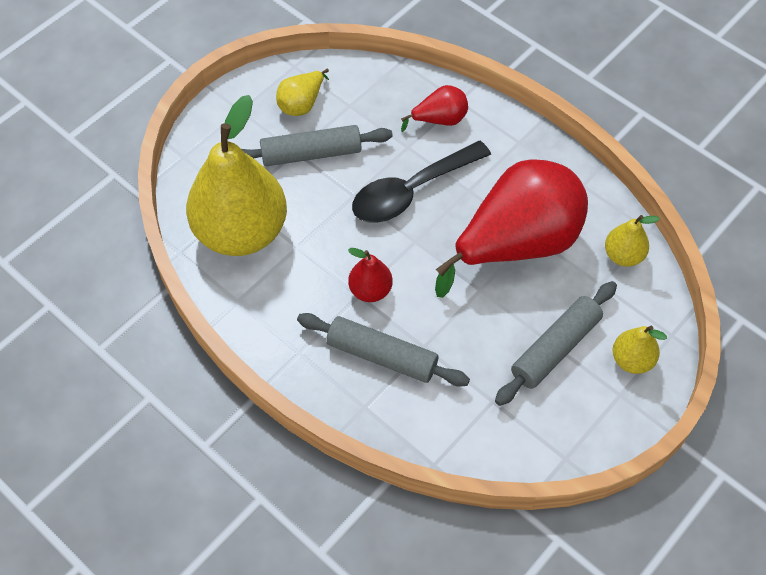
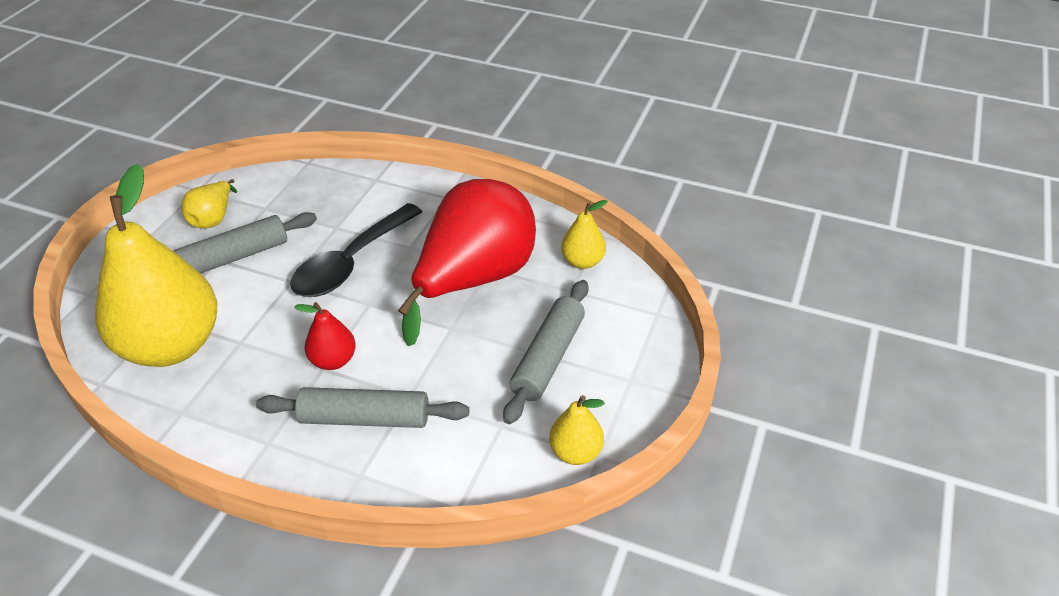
camera: 20 degrees left, 15 degrees down
(439, 120) = (361, 198): red pear -> none
(631, 360) = (628, 346): yellow pear -> yellow pear (575, 452)

